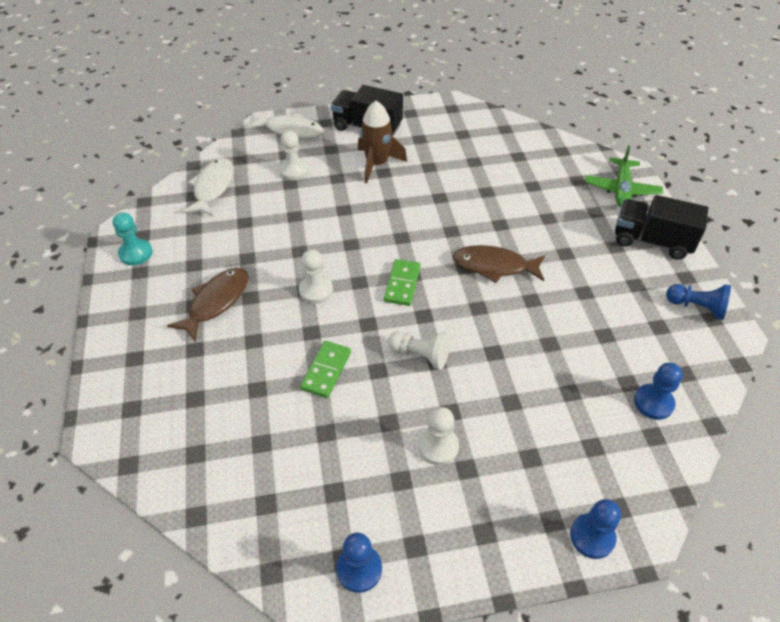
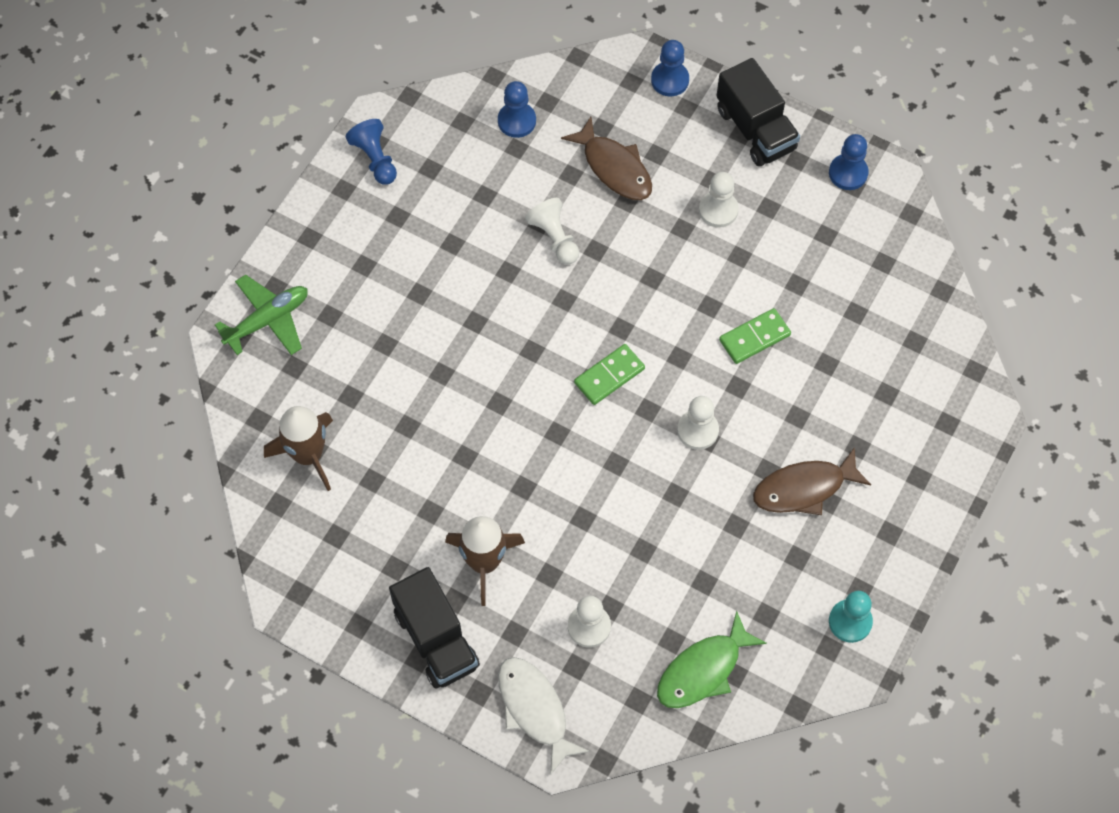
camera: 140 degrees left, 15 degrees up
(212, 187) = (703, 670): white fish -> green fish
(420, 355) = (661, 292): white pawn -> white pawn (554, 238)
(494, 266) = (502, 330): brown fish -> brown fish (614, 167)
(518, 152) = (308, 455): none -> brown rocket
(651, 241) = (322, 244): black truck -> black truck (755, 129)

